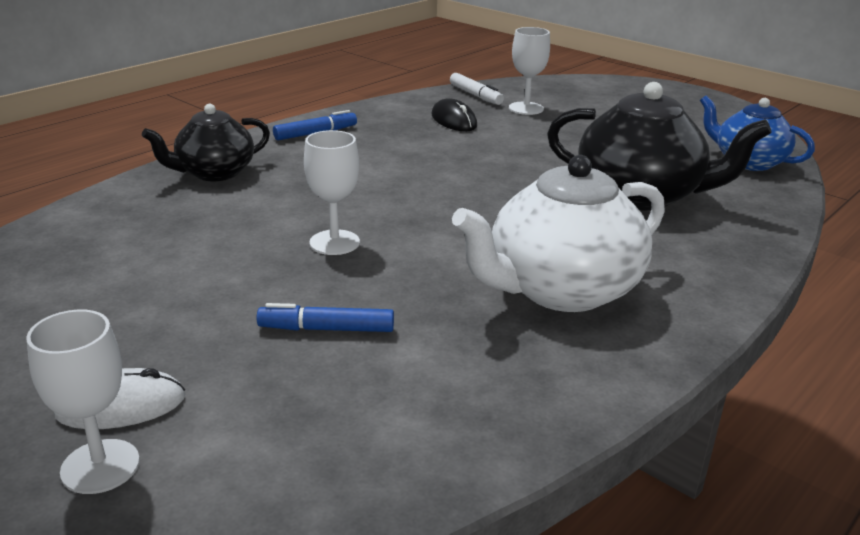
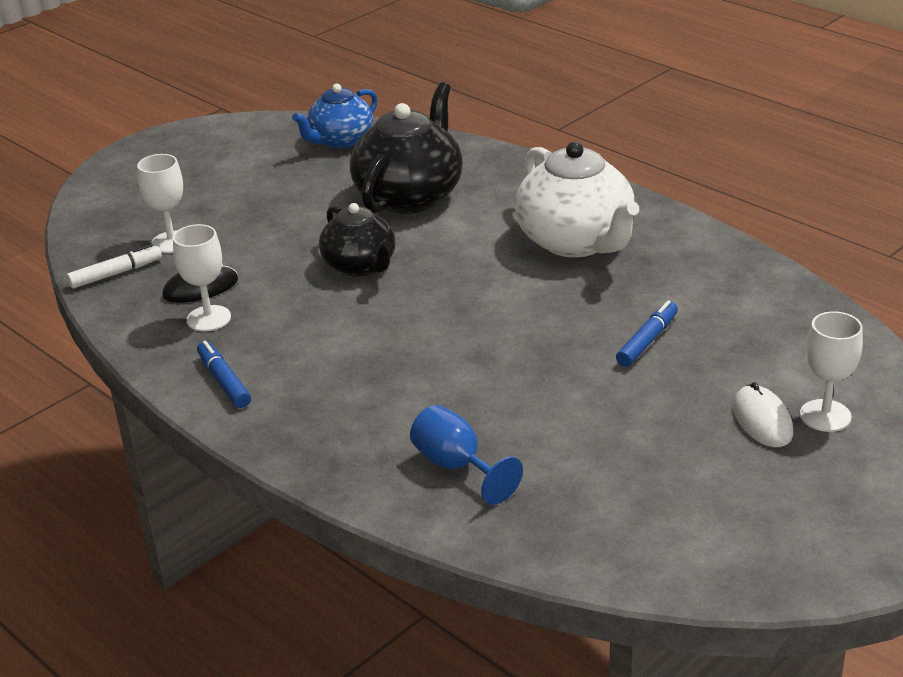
camera: 85 degrees left, 5 degrees up
(150, 218) = (456, 466): none -> blue goblet
(214, 173) = (339, 441): black teapot -> black teapot (360, 266)
(326, 329) = (647, 341): blue marker -> blue marker turned 150 degrees counterclockwise
(334, 242) = (505, 347): white goblet -> white goblet (208, 318)

